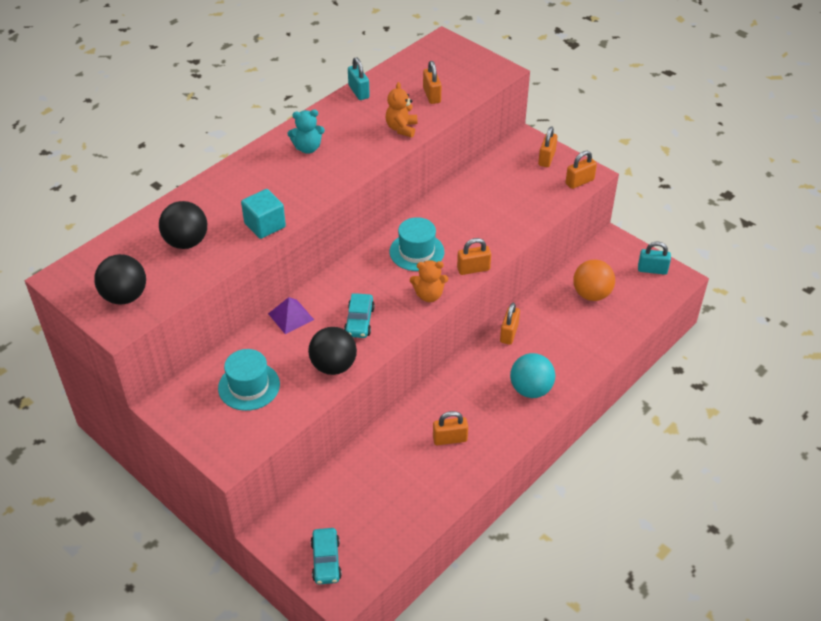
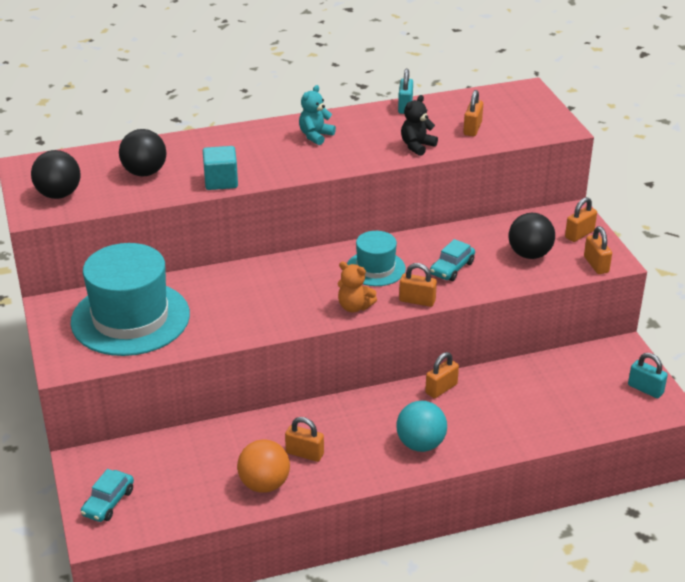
camera: 30 degrees right, 10 degrees down
(249, 386) = (130, 318): turquoise hat -> turquoise hat, size x1.88
(291, 316) = (215, 279): purple pyramid -> none
(307, 148) = (315, 136): turquoise teddy bear -> turquoise teddy bear turned 105 degrees clockwise
(333, 366) = (216, 330): black ball -> black ball (529, 254)
(359, 321) = (271, 304): turquoise car -> turquoise car (452, 268)
(401, 128) = (417, 146): orange teddy bear -> black teddy bear
(579, 182) = (596, 265): orange padlock -> orange padlock turned 75 degrees clockwise
(591, 294) = (558, 387): orange ball -> orange ball (264, 484)

